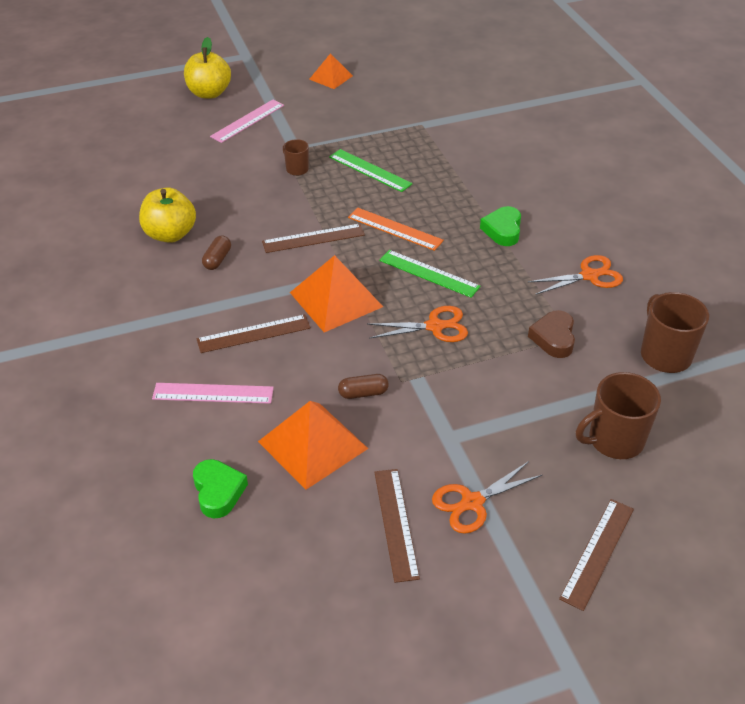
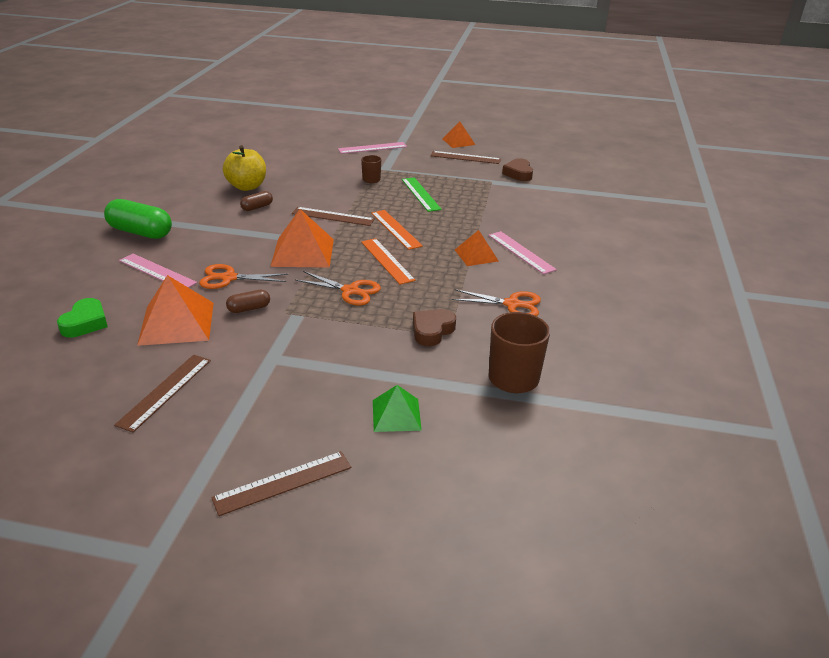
camera: 30 degrees right, 10 degrees down
(126, 350) = (140, 232): none -> green capsule
(209, 93) = (366, 129): yellow apple -> none
(253, 333) = (225, 251): brown ruler -> brown ruler (465, 157)
(363, 393) = (249, 308): brown capsule -> brown capsule turned 45 degrees counterclockwise
(429, 273) = (387, 260): green ruler -> orange ruler
(437, 103) = (518, 174): none -> brown heart
(472, 502) = (234, 404): orange scissors -> orange scissors (229, 278)
(502, 230) = (476, 255): green heart -> orange pyramid
(538, 209) = (521, 252): none -> pink ruler
(614, 440) = (396, 414): brown mug -> green pyramid

